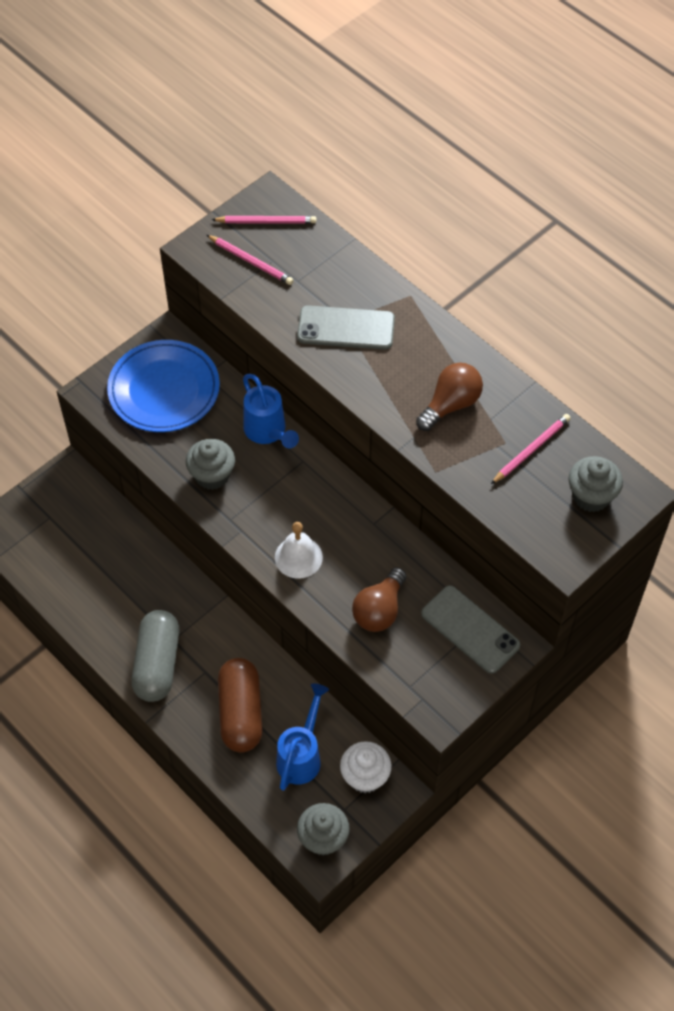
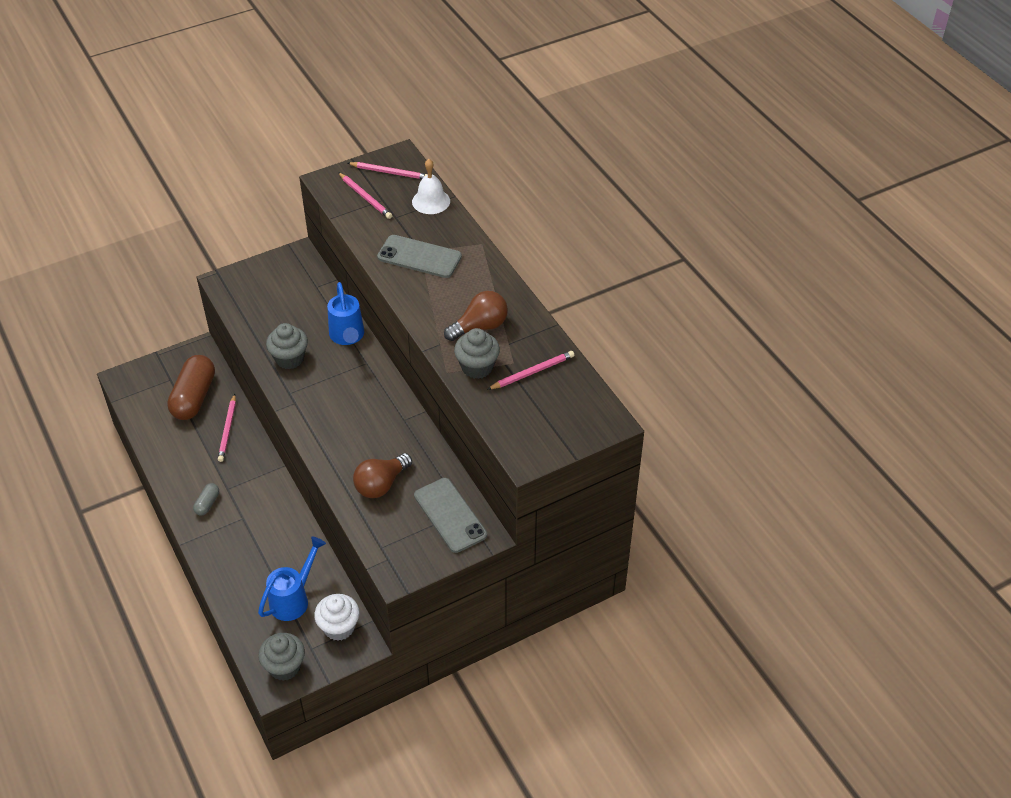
camera: 15 degrees right, 10 degrees down
(144, 566) = (228, 430): none -> pink pencil
(157, 664) = (207, 504): grey capsule -> grey capsule, size x0.46
(164, 390) = (279, 291): blue plate -> none
(240, 712) = (258, 555): brown capsule -> brown capsule (194, 397)
(298, 557) = (332, 431): white bell -> white bell (431, 201)
(591, 496) = (568, 416): grey cupcake -> grey cupcake (477, 367)

